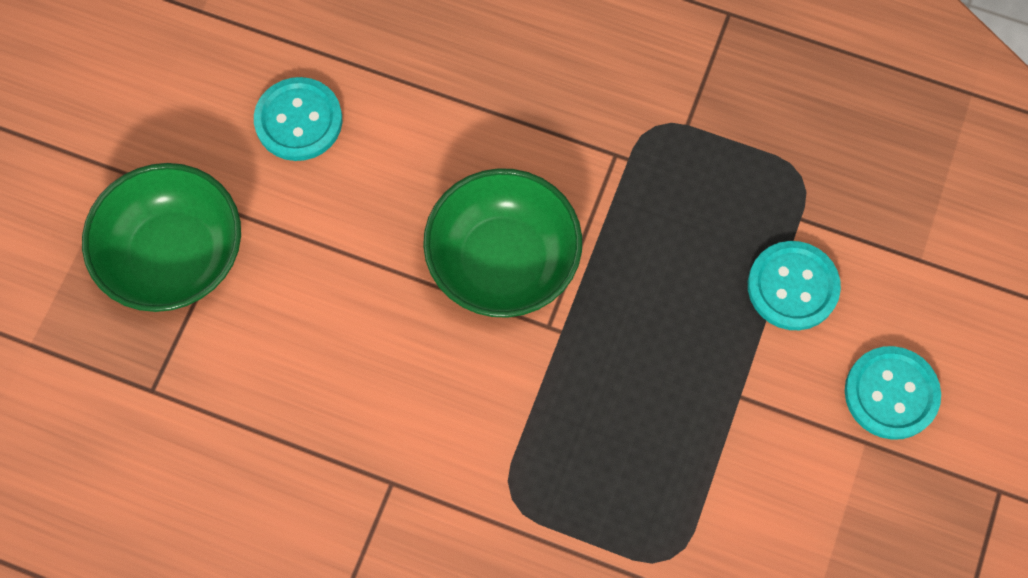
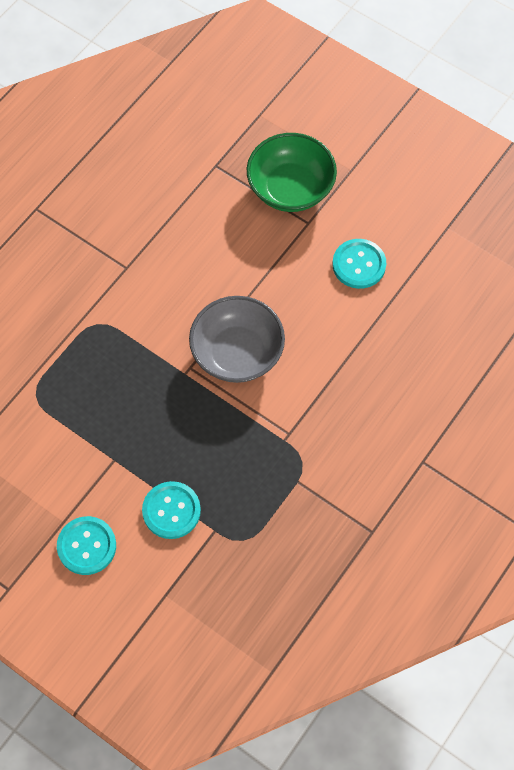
camera: 105 degrees right, 5 degrees down
(503, 261) = (237, 353): green bowl -> grey bowl

